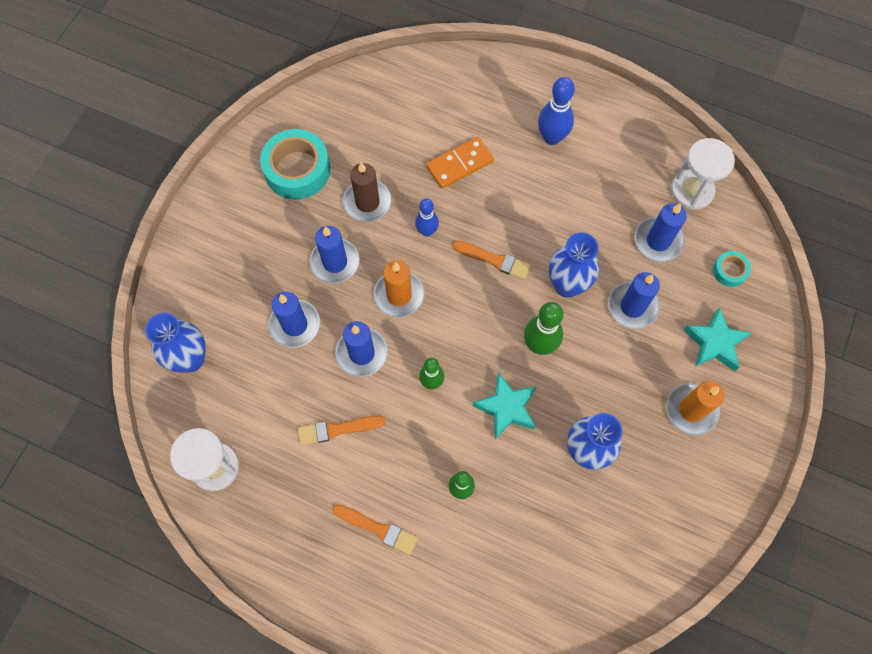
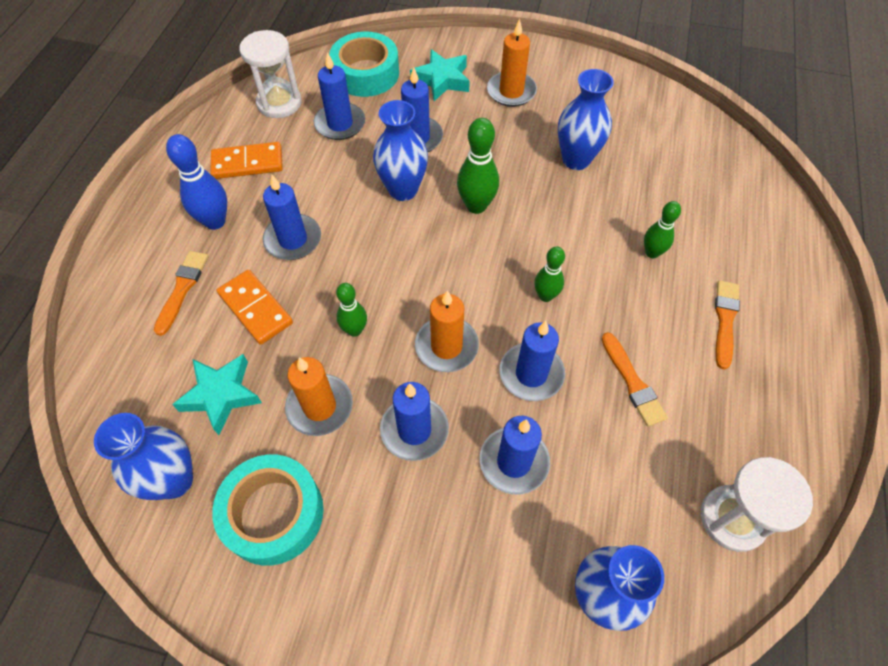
camera: 100 degrees left, 10 degrees down
(334, 114) = (174, 480): none -> blue vase
(367, 202) = (320, 406): brown candle -> orange candle
(427, 231) = (354, 330): blue bowling pin -> green bowling pin
(494, 260) = (383, 257): orange brush -> orange brush (182, 289)
(506, 408) = (553, 225): turquoise star -> turquoise star (221, 395)
(523, 193) = (293, 239): none -> blue candle
(615, 162) = (247, 163): none -> orange domino
(729, 271) = (366, 73): turquoise tape -> turquoise tape, size x2.03

